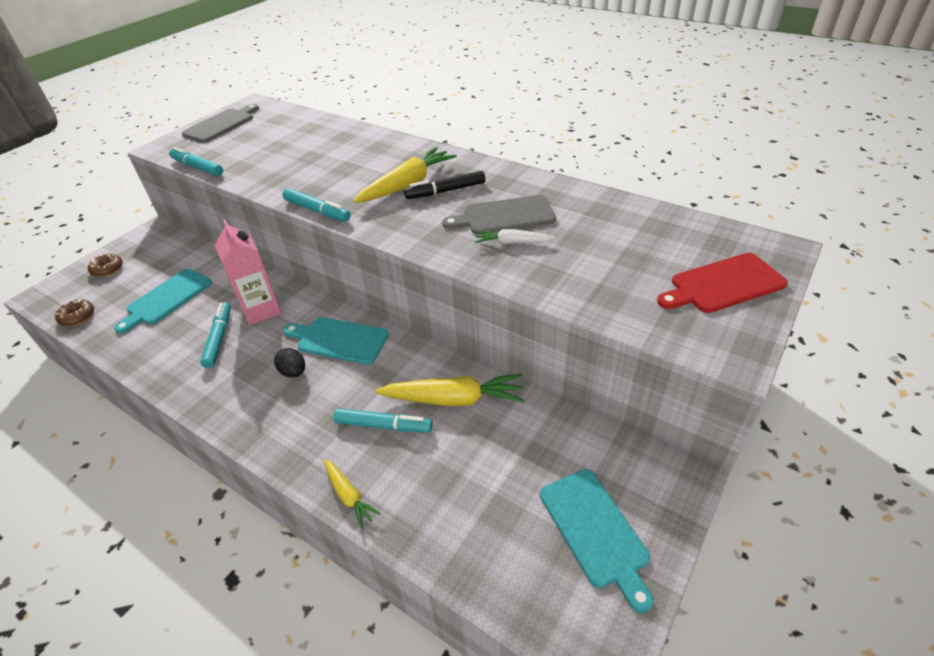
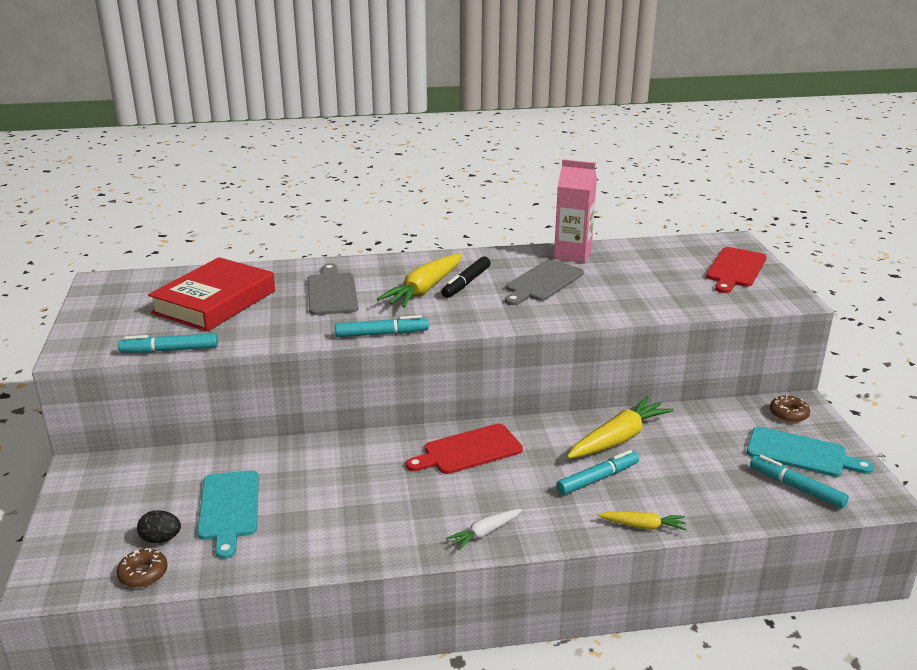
camera: 45 degrees left, 15 degrees down
(107, 269) = (91, 524): brown donut -> brown donut (788, 414)
(219, 338) = (352, 505): turquoise marker -> turquoise marker (796, 488)
(221, 124) = (107, 309): grey cutting board -> grey cutting board (331, 292)
(261, 310) = (356, 467): pink carton -> pink carton (572, 254)
(276, 141) = (215, 302): none -> red book
(293, 372) = (469, 488): black egg -> black egg (161, 539)
(339, 340) = (468, 451): turquoise cutting board -> red cutting board
(407, 184) = (424, 289): yellow carrot -> yellow carrot turned 150 degrees counterclockwise
(512, 243) = (578, 295): white carrot -> white carrot (485, 533)

